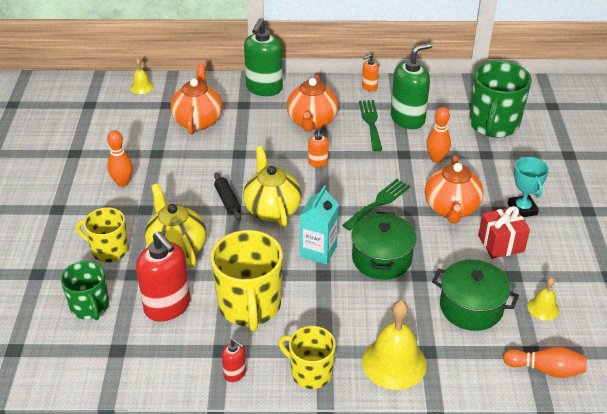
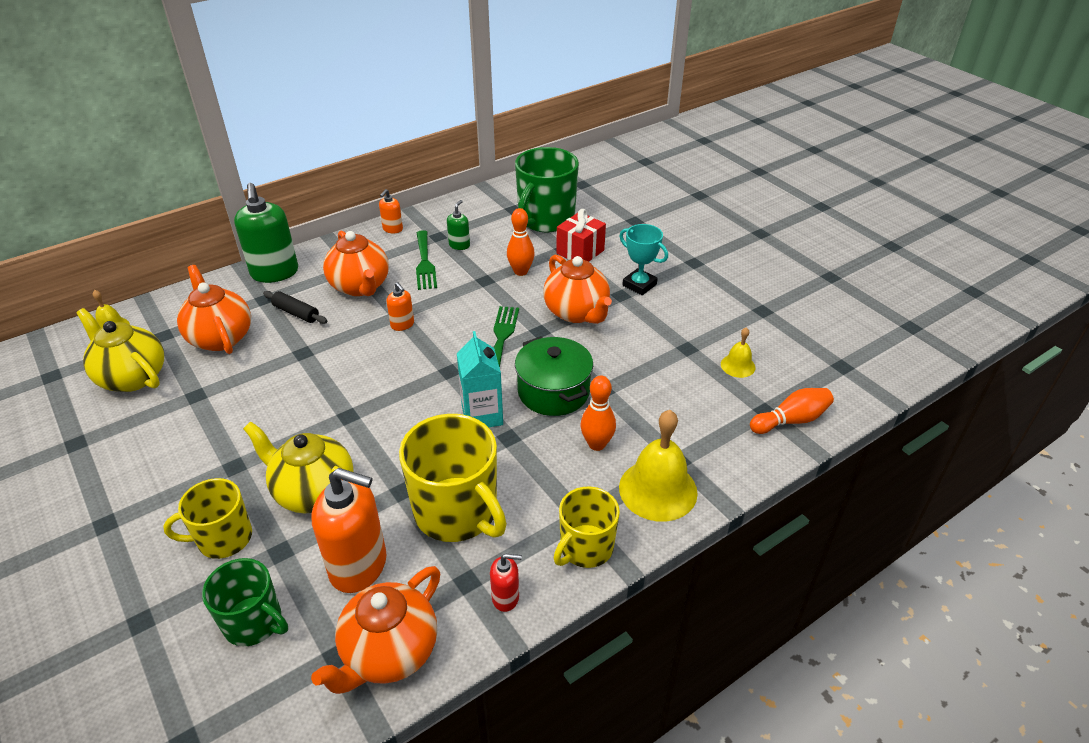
camera: 35 degrees left, 0 degrees up
(123, 182) = (176, 448): orange bowling pin -> orange bowling pin (597, 444)
(145, 365) = (389, 652): none -> orange teapot
(167, 306) = (359, 566): red soap dispenser -> orange soap dispenser
(227, 201) = (332, 409): black rolling pin -> black rolling pin (296, 313)
(272, 209) = (393, 395): yellow teapot -> yellow teapot (132, 377)
(310, 372) = (585, 548): yellow mug -> yellow mug turned 45 degrees counterclockwise
(371, 122) = (425, 263): green fork -> green fork turned 150 degrees counterclockwise
(408, 119) = (459, 245): green soap dispenser -> green soap dispenser, size x0.48
(471, 307) = (678, 396): green pot -> none
(493, 124) = (545, 219): green mug -> green mug turned 45 degrees clockwise
(501, 244) = (650, 324): red gift -> red gift (580, 252)

